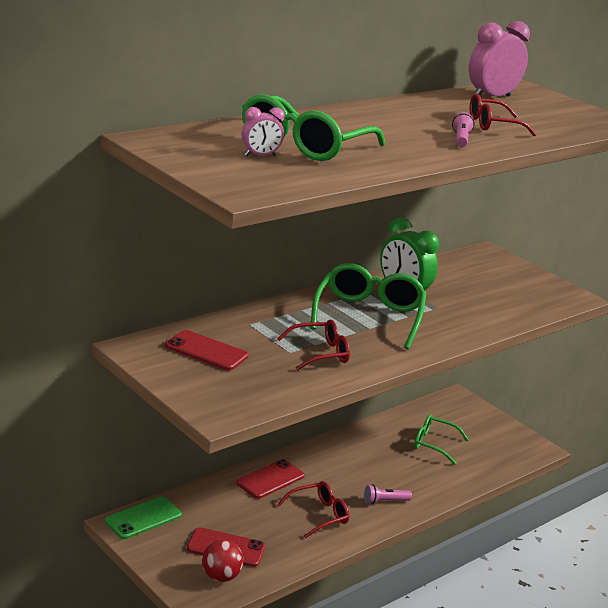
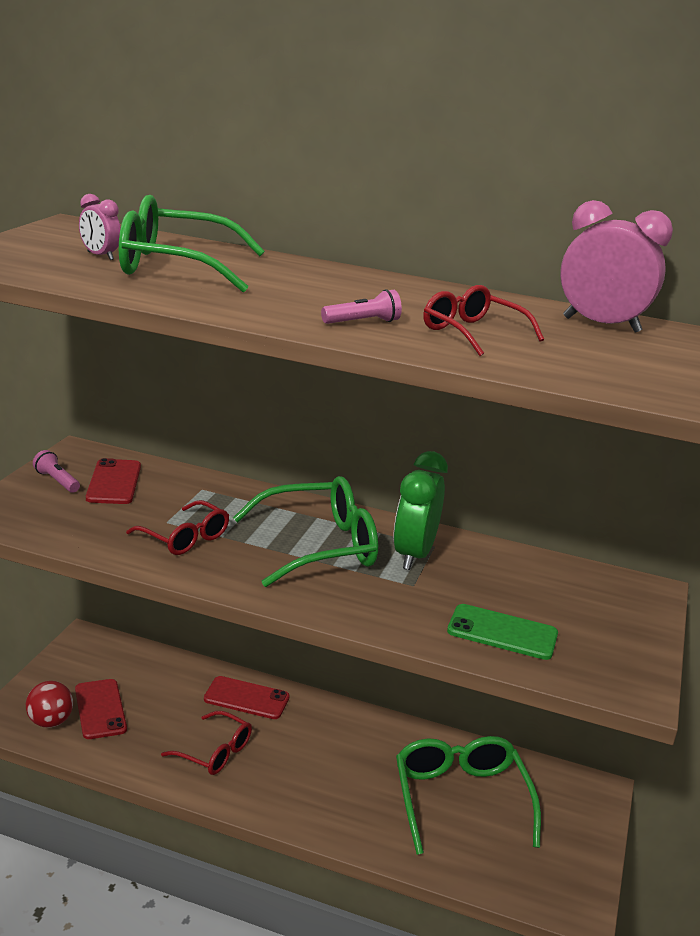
camera: 60 degrees right, 0 degrees up
(143, 518) = (105, 646): green phone -> green phone (502, 632)
(385, 501) = (291, 794): pink flashlight -> pink flashlight (57, 481)
(434, 444) = (460, 800): green glasses -> green glasses, size x1.67

